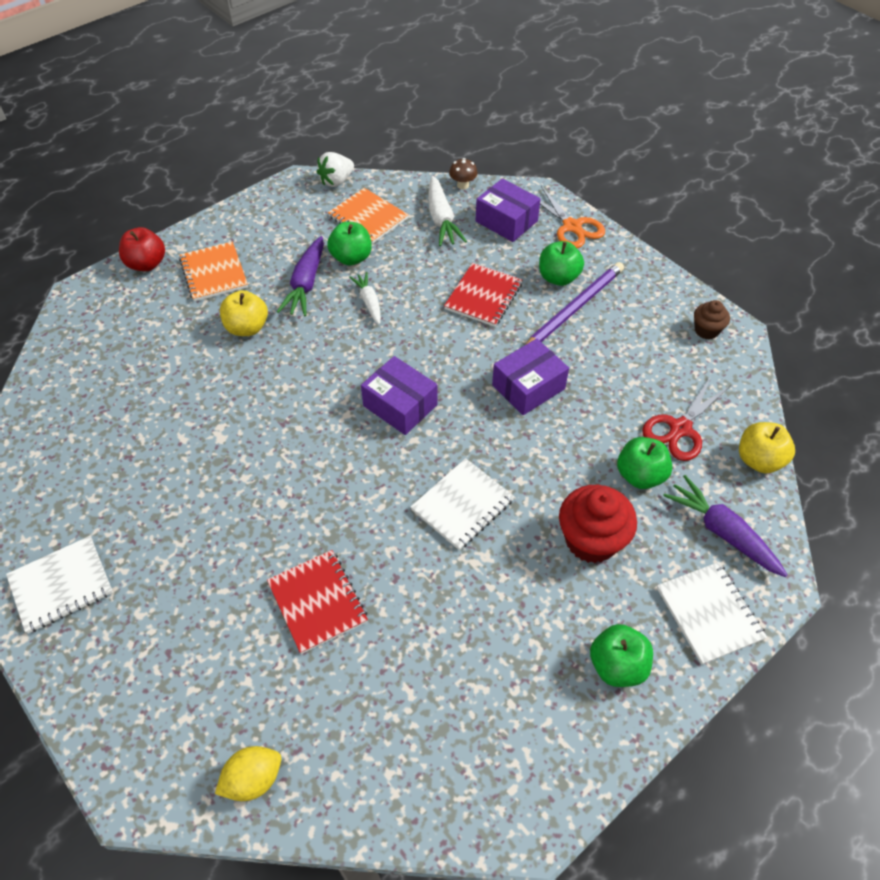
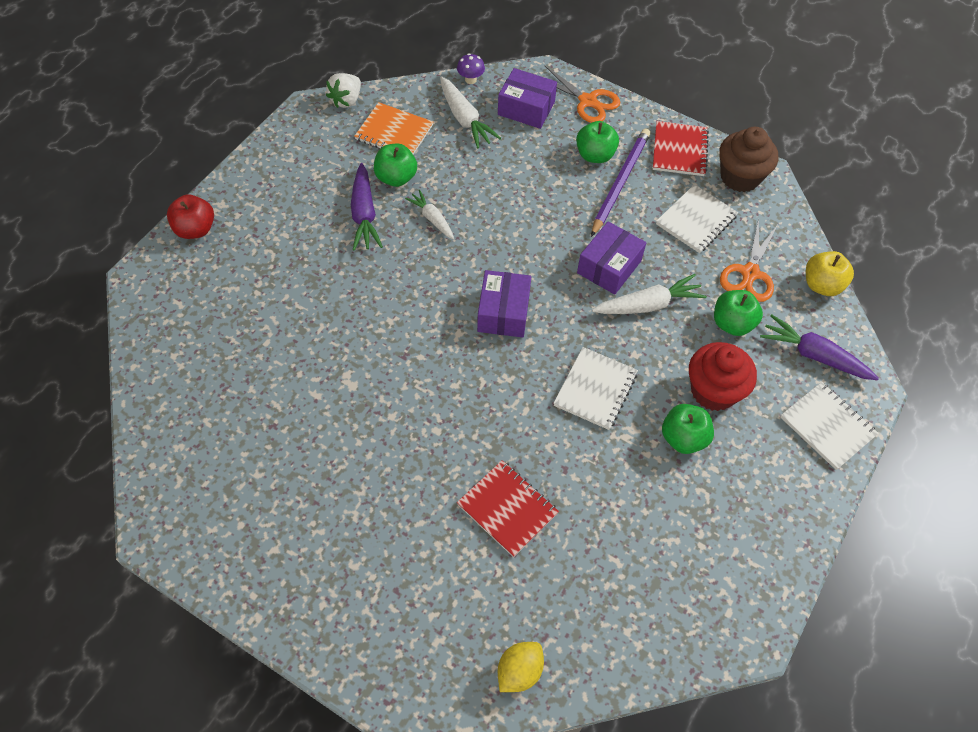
camera: 20 degrees left, 5 degrees up
(61, 585) = (269, 561): white notebook -> white notebook (696, 220)
(214, 273) = (268, 223): orange notebook -> none
(247, 328) = (327, 271): yellow apple -> none
(400, 405) = (503, 312): purple box -> purple box turned 75 degrees clockwise
(463, 185) = (470, 79): brown mushroom -> purple mushroom
(483, 296) = (535, 189): red notebook -> red notebook (679, 150)
(555, 434) = (649, 304): none -> white carrot
(617, 665) = (772, 490): green apple -> green apple (683, 438)
(680, 429) = (749, 273): red scissors -> orange scissors
(706, 330) = (740, 177): brown cupcake -> brown cupcake, size x1.79

